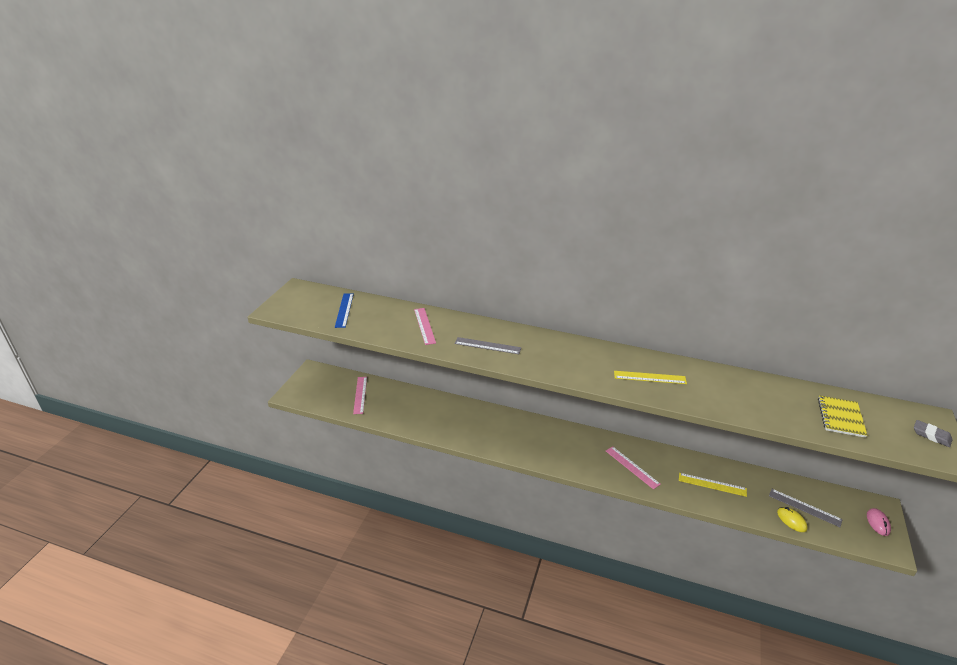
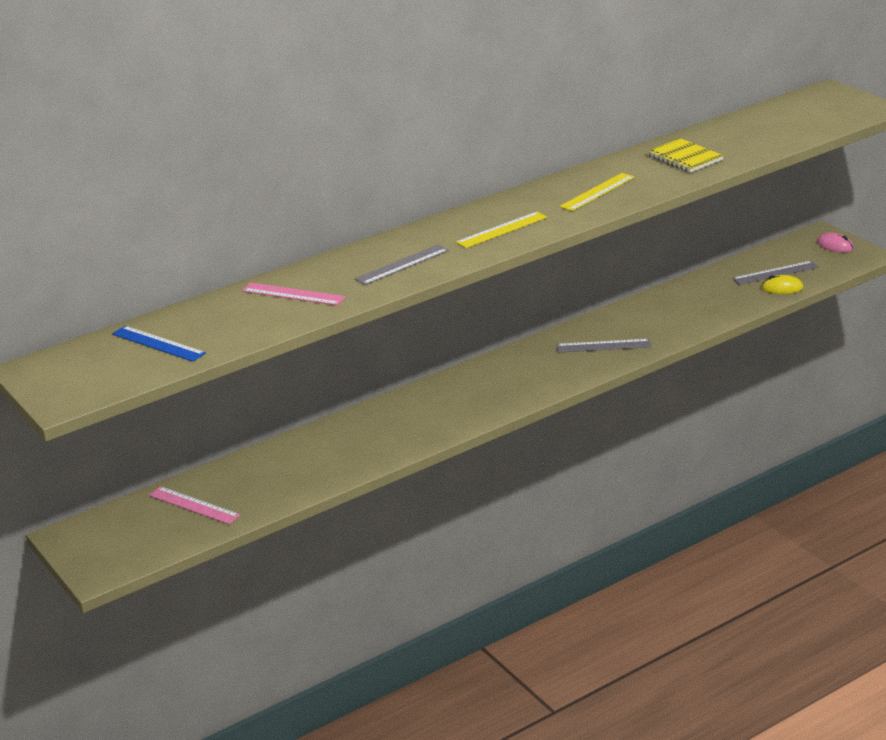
camera: 50 degrees left, 5 degrees down
(632, 467) = (603, 346): pink ruler -> grey ruler
(712, 484) = (687, 309): yellow ruler -> yellow ruler (502, 230)
(840, 417) = (777, 127): yellow notebook -> yellow notebook (684, 158)
(931, 435) = (847, 102): grey eraser -> none

